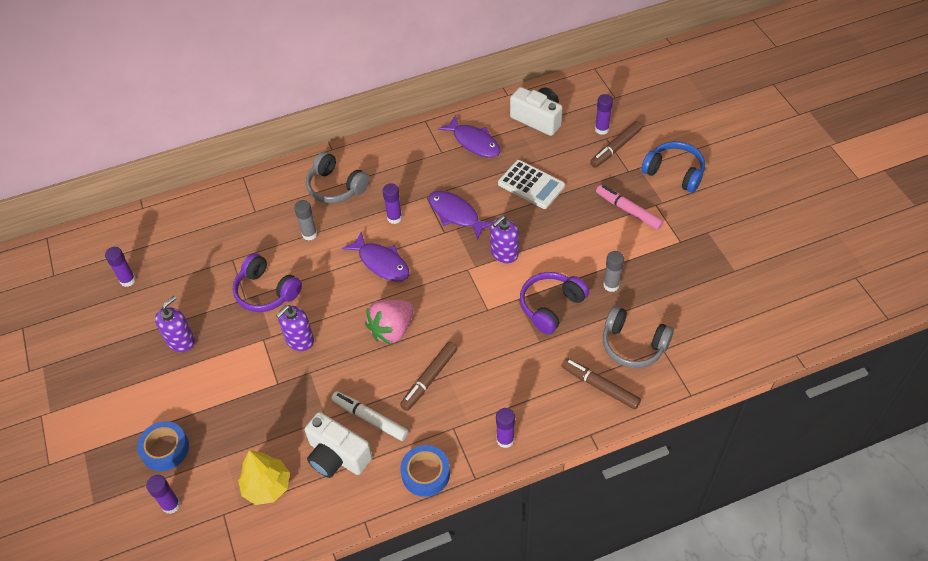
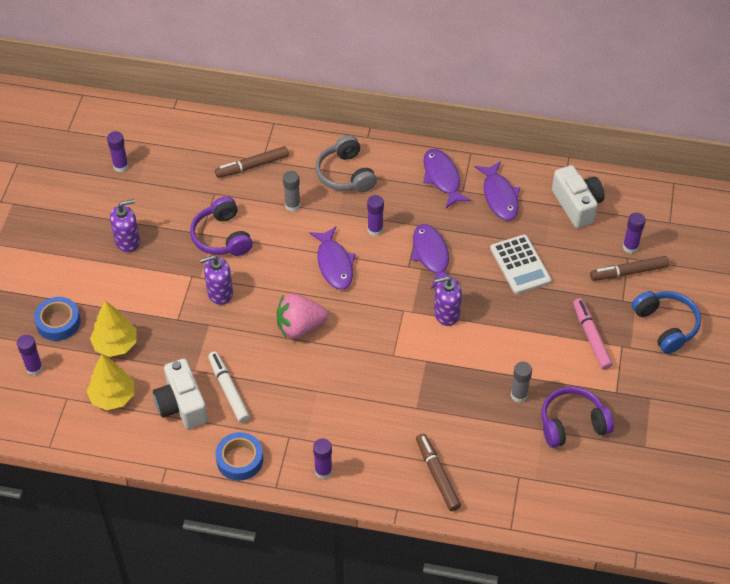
camera: 30 degrees right, 0 degrees up
(235, 438) = (115, 344): none -> yellow tree
(418, 150) = (442, 178): none -> purple fish
(429, 379) = (300, 385): brown marker -> brown marker (252, 166)
(551, 306) = (450, 383): purple headphones -> purple headphones (572, 423)
(633, 345) = (495, 457): grey headphones -> none

